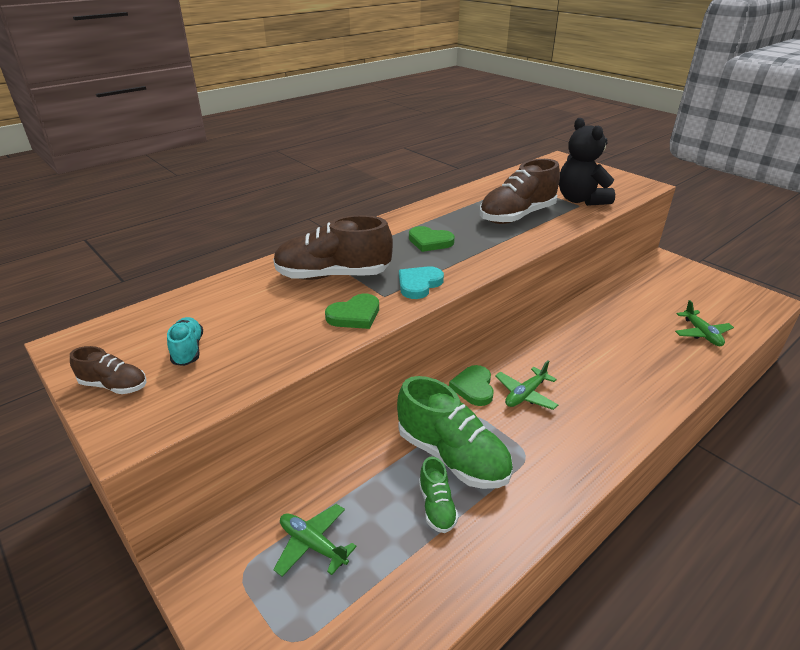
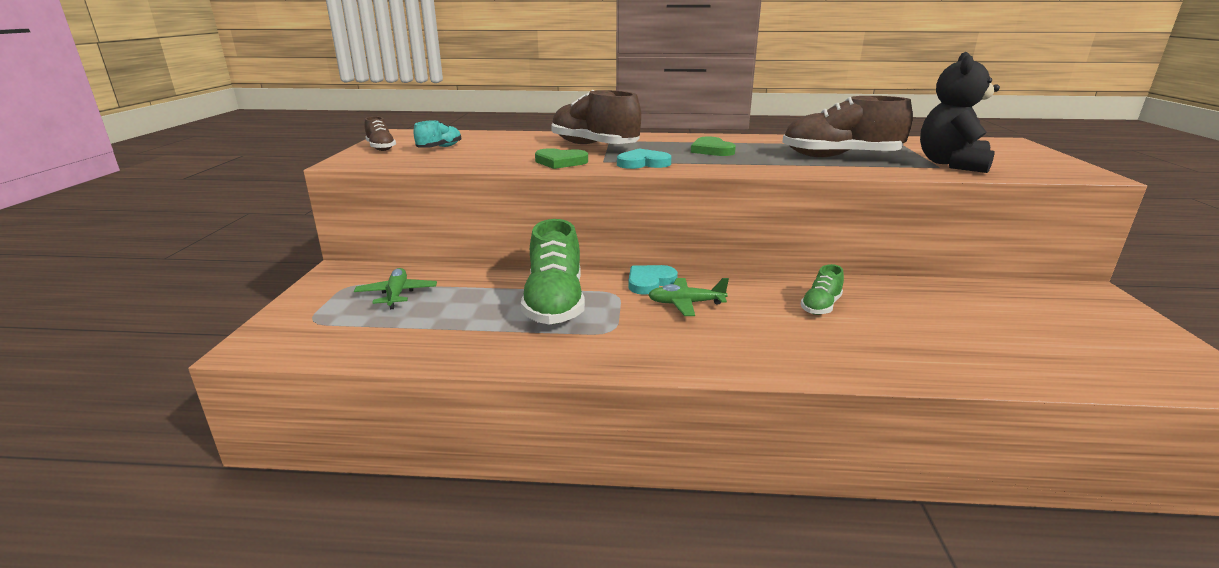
camera: 45 degrees right, 10 degrees down
(436, 506) = (492, 318): green shoe -> green shoe (820, 306)
(473, 387) = (650, 282): green heart -> turquoise heart
(701, 333) = (1009, 356): green plane -> none

